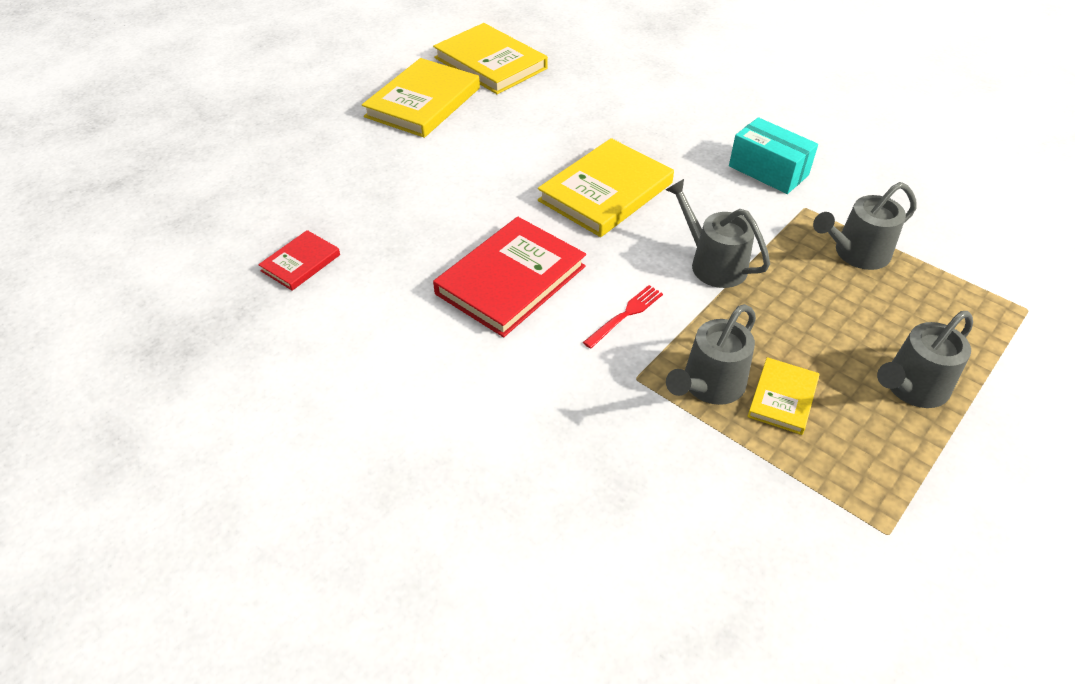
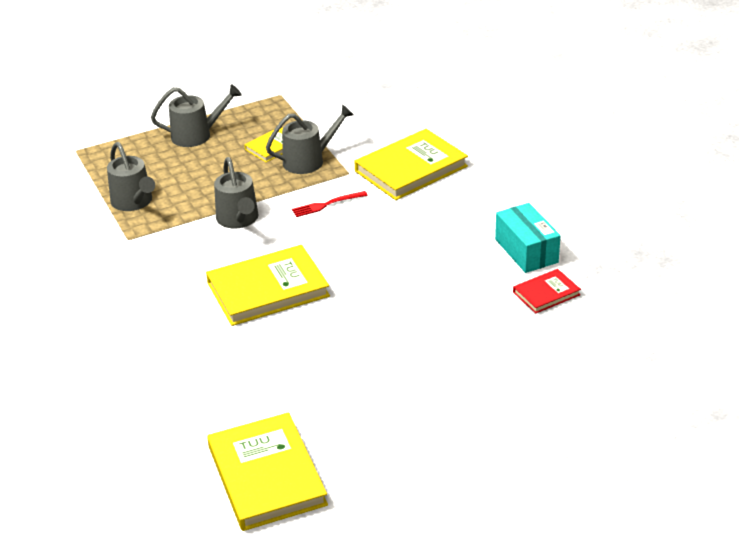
camera: 155 degrees left, 10 degrees down
(423, 102) = (375, 435): yellow book -> yellow book (411, 169)
(511, 280) = (390, 243): red book -> none
(768, 170) = (119, 273): turquoise box -> turquoise box (526, 251)
(856, 253) = (134, 202): grey watering can -> grey watering can turned 60 degrees clockwise

